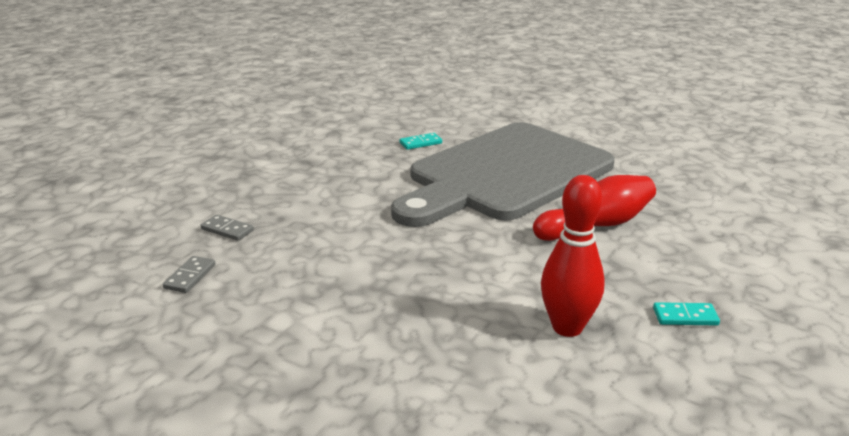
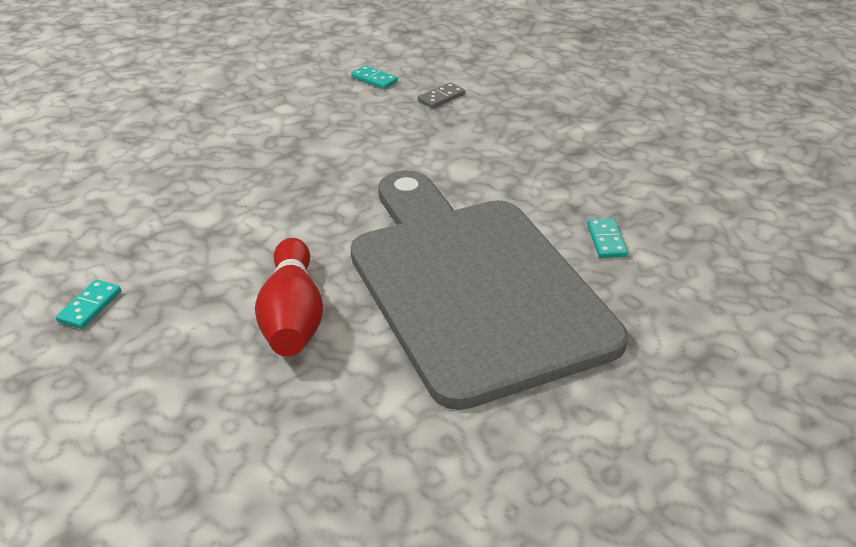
camera: 110 degrees right, 10 degrees up
(190, 276) = (374, 79): grey domino -> turquoise domino
(567, 327) = (148, 230): red bowling pin -> none

